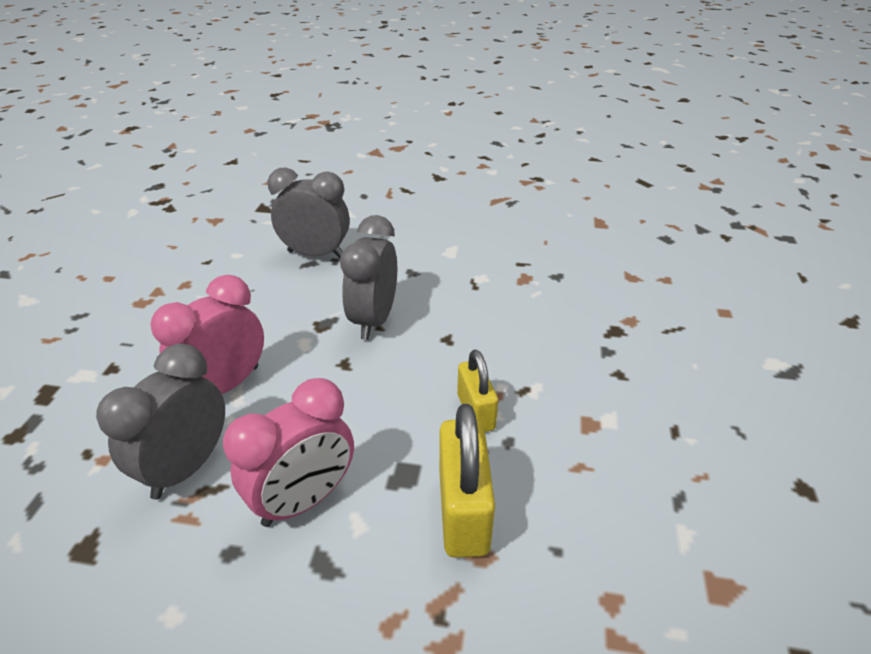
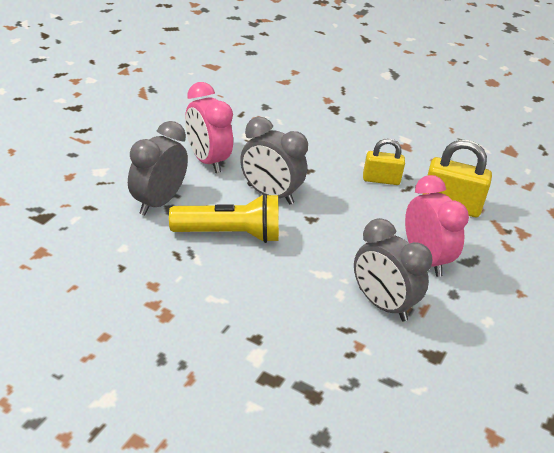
camera: 75 degrees left, 0 degrees up
(226, 386) = (309, 277): pink clock -> pink clock (207, 160)
(283, 310) = (230, 234): none -> yellow flashlight

